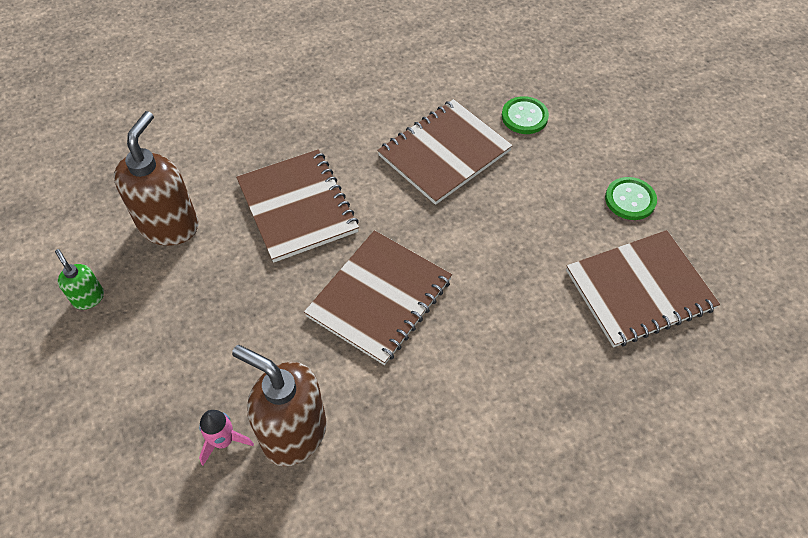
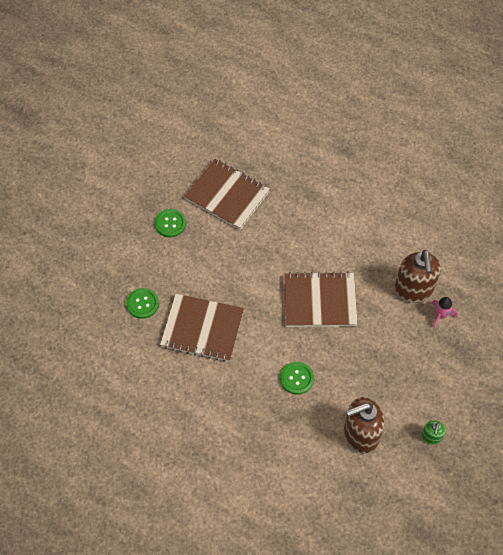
camera: 125 degrees left, 5 degrees up
(297, 207) = (297, 378): brown notebook -> green button

